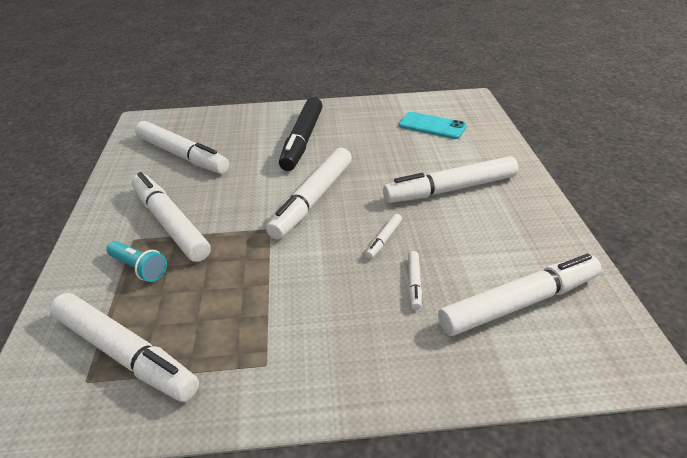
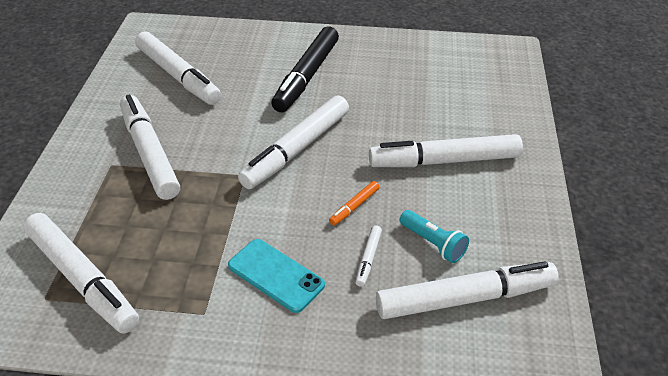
camera: 10 degrees right, 5 degrees up
(139, 268) = (111, 196): turquoise flashlight -> turquoise flashlight (433, 243)
(383, 239) = (354, 206): white marker -> orange marker
(432, 126) = (453, 79): turquoise phone -> turquoise phone (275, 275)

